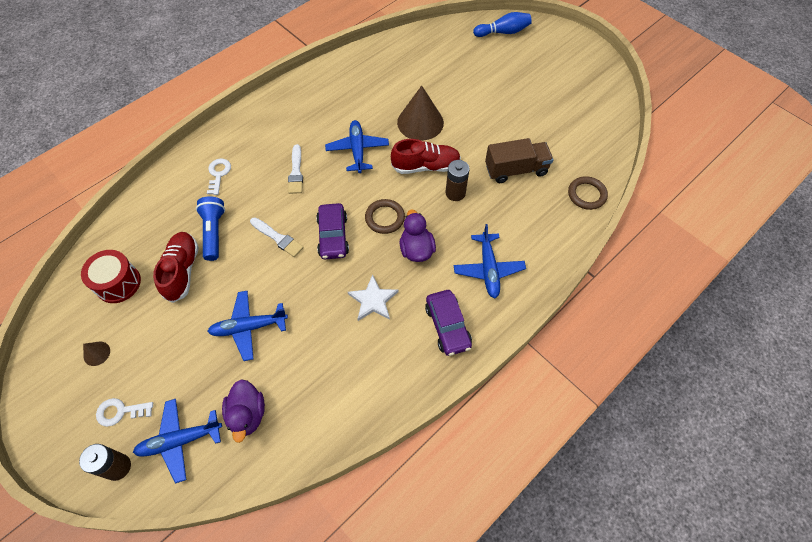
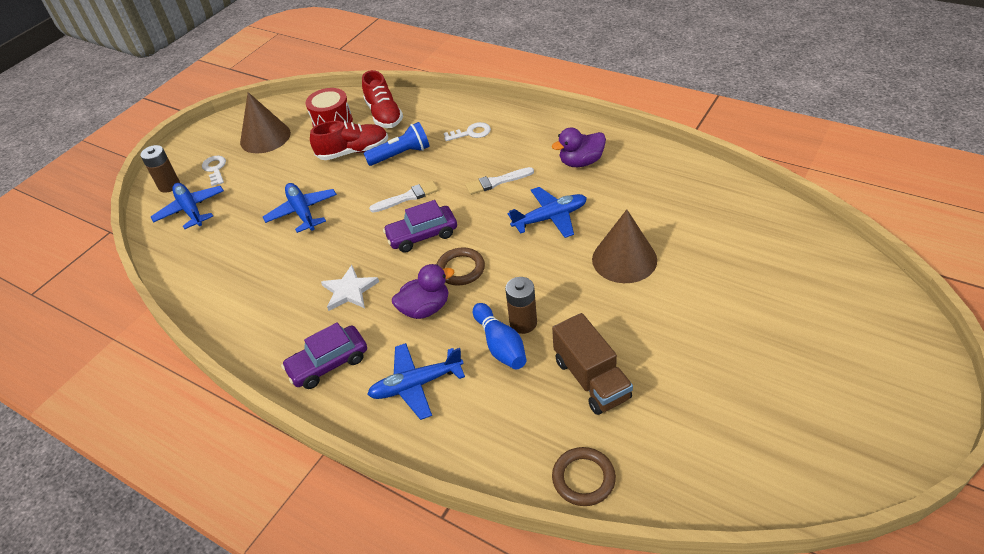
camera: 80 degrees right, 15 degrees down
(96, 353) = (265, 137): brown cone -> brown cone, size x2.25
(247, 414) = (215, 241): purple duck -> purple duck (581, 162)
(278, 238) = (407, 197): white brush -> white brush turned 135 degrees counterclockwise
(425, 166) = (553, 284): red shoe -> red shoe (384, 115)
(503, 32) = (867, 302): blue bowling pin -> blue bowling pin (500, 345)

